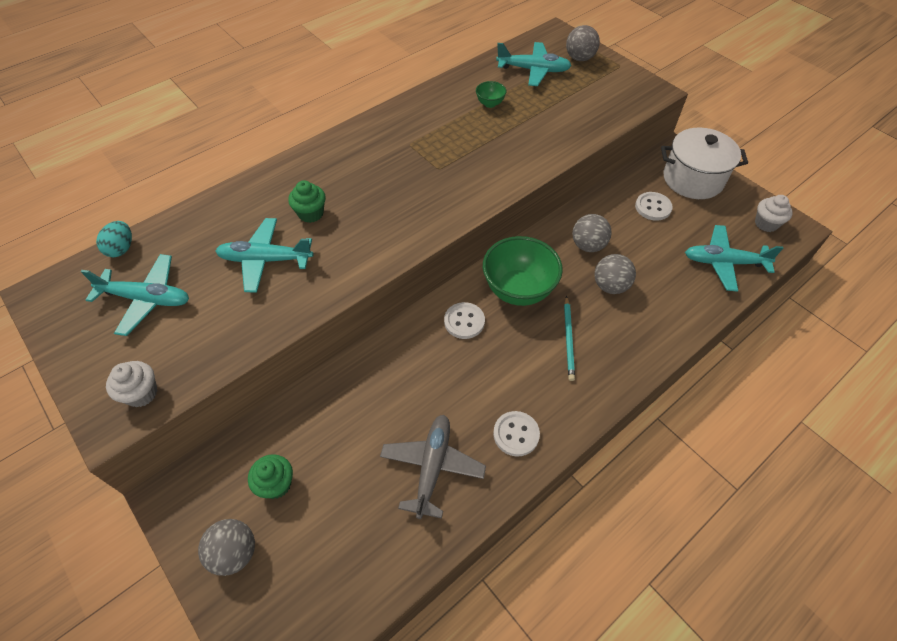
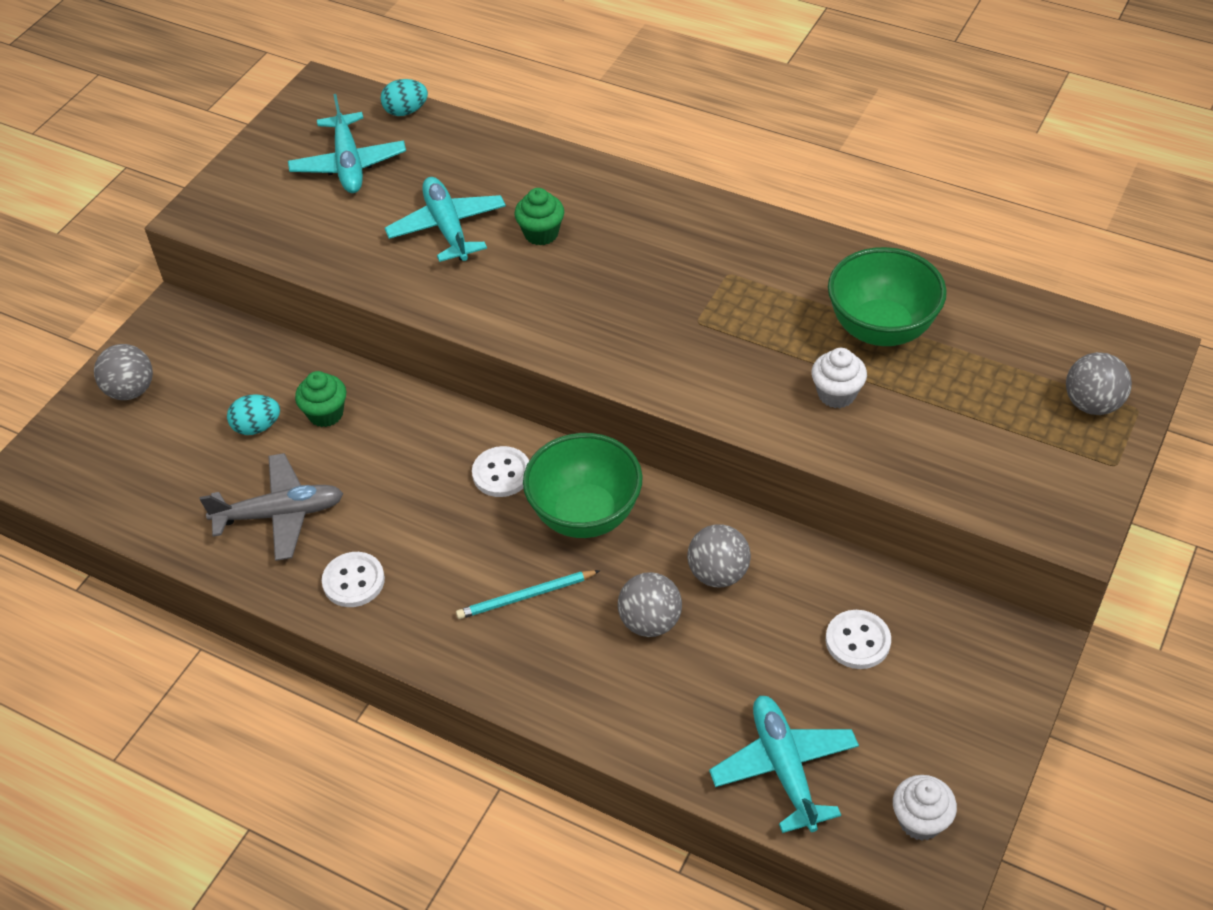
camera: 70 degrees right, 5 degrees down
(142, 393) = (235, 219): white cupcake -> white cupcake (836, 394)
(276, 484) = (212, 389): green cupcake -> green cupcake (326, 414)
(337, 460) = (257, 427): none -> turquoise egg
(490, 104) = (881, 329): green bowl -> green bowl, size x2.20
(533, 70) = (1009, 354): turquoise plane -> none
(693, 179) = (969, 686): white pot -> none

